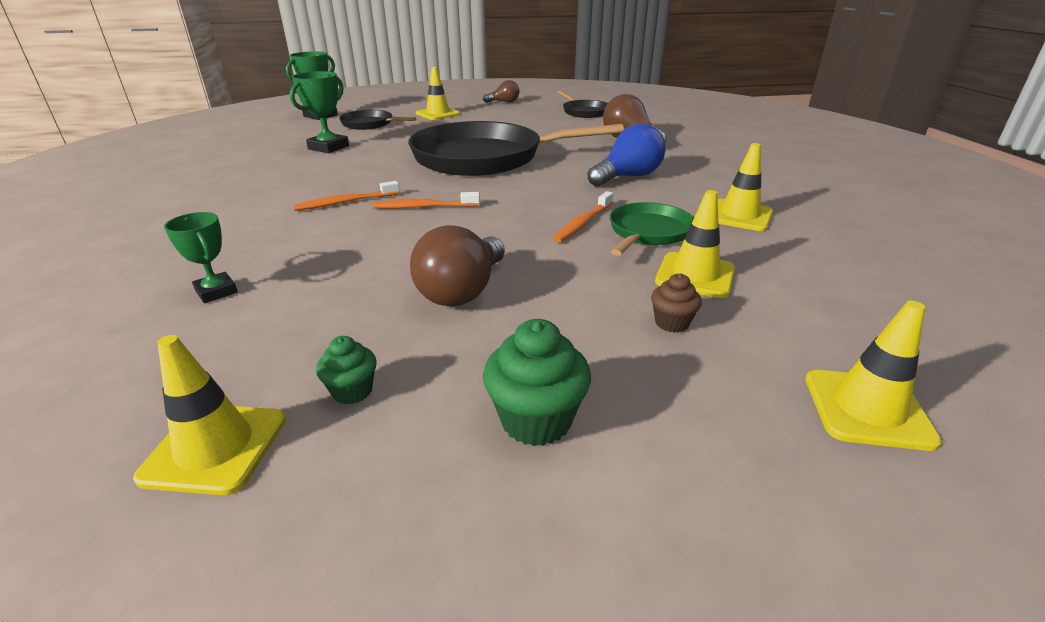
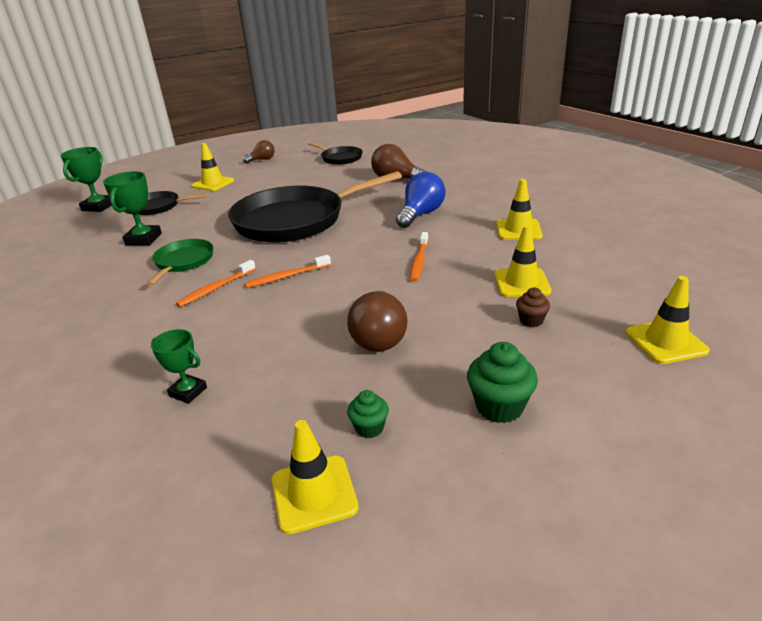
camera: 20 degrees left, 0 degrees up
(648, 232) = (469, 258): green pan -> green pan (183, 262)

